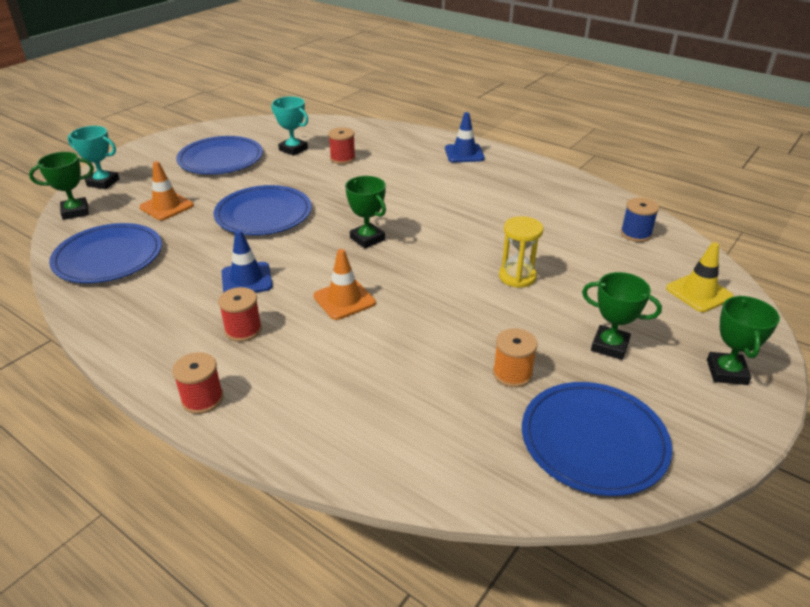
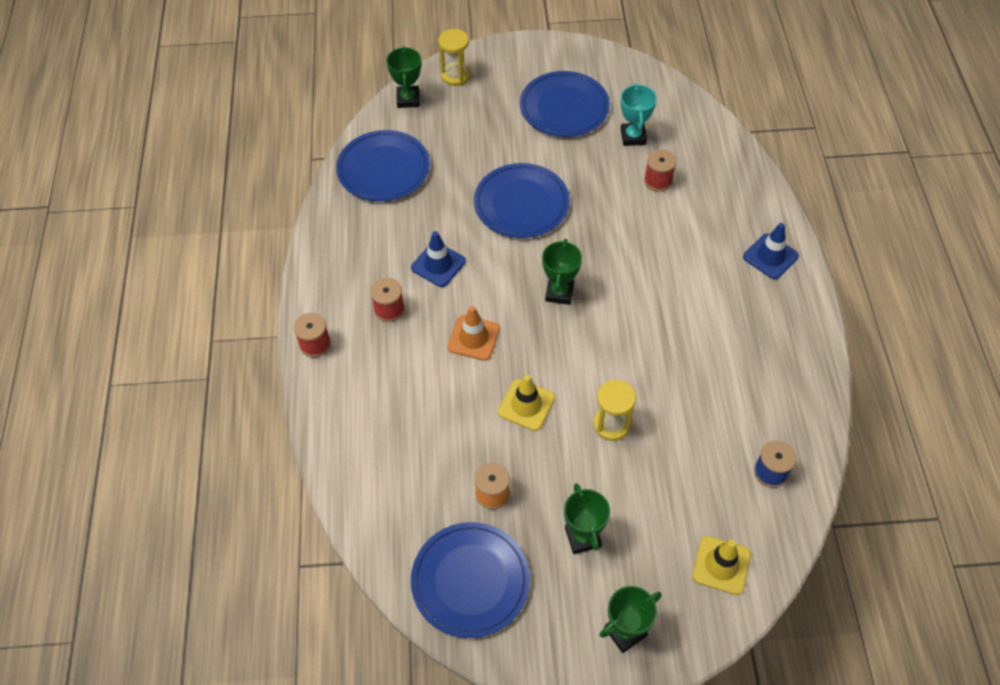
camera: 50 degrees right, 20 degrees up
(75, 212) = (408, 99): green trophy -> green trophy turned 60 degrees clockwise
(103, 182) = (455, 75): turquoise trophy -> yellow hourglass
(166, 206) = (468, 140): orange traffic cone -> none
(446, 307) = (526, 405): none -> yellow traffic cone

